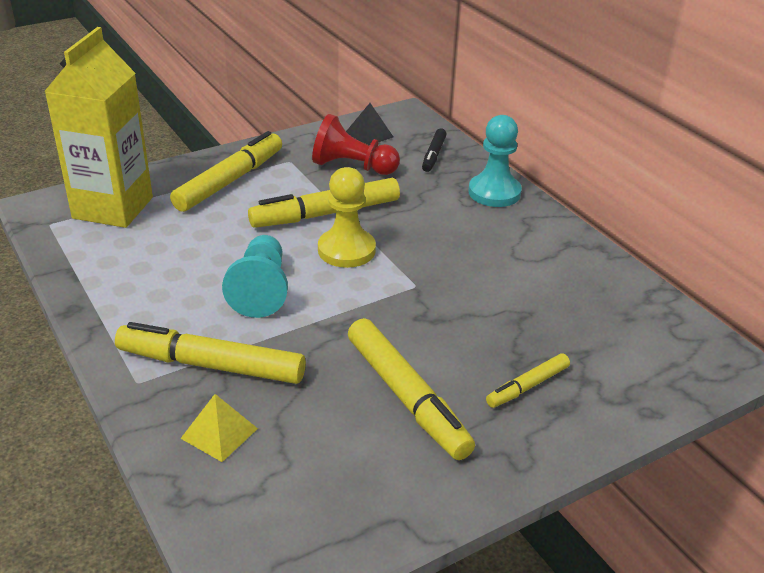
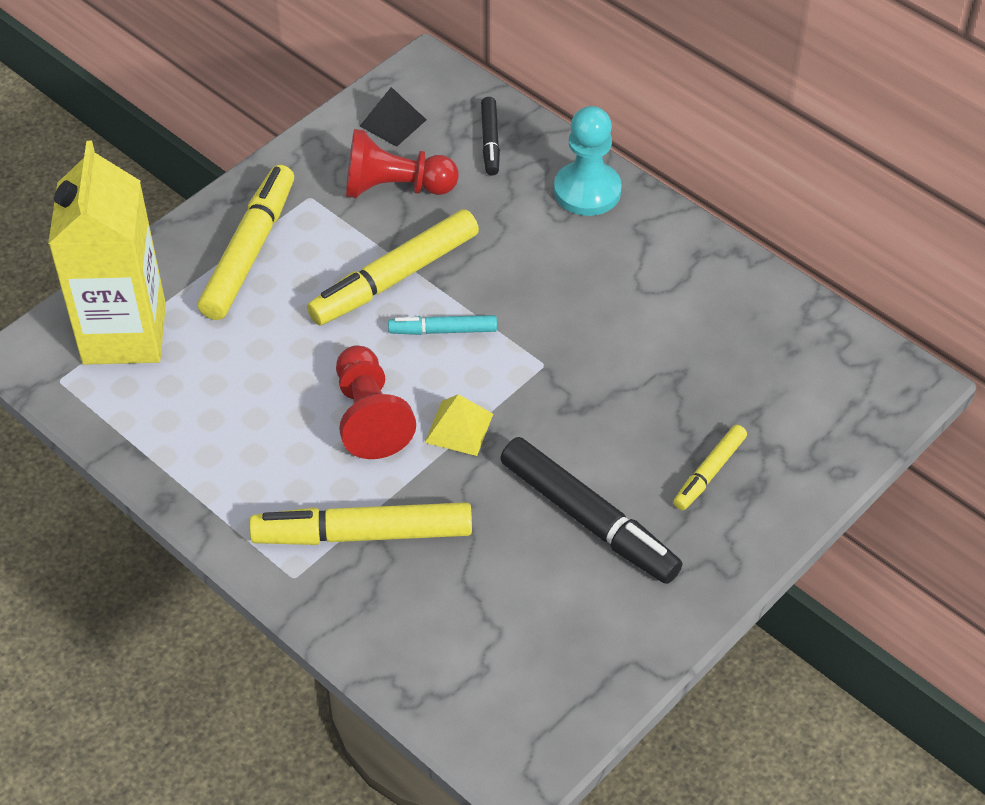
camera: 15 degrees left, 15 degrees up
(219, 433) = (413, 616): yellow pyramid -> yellow pyramid (459, 428)
(261, 290) = (370, 417): turquoise pawn -> red pawn
(346, 250) = (443, 331): yellow pawn -> turquoise marker
(406, 396) = (588, 518): yellow marker -> black marker

